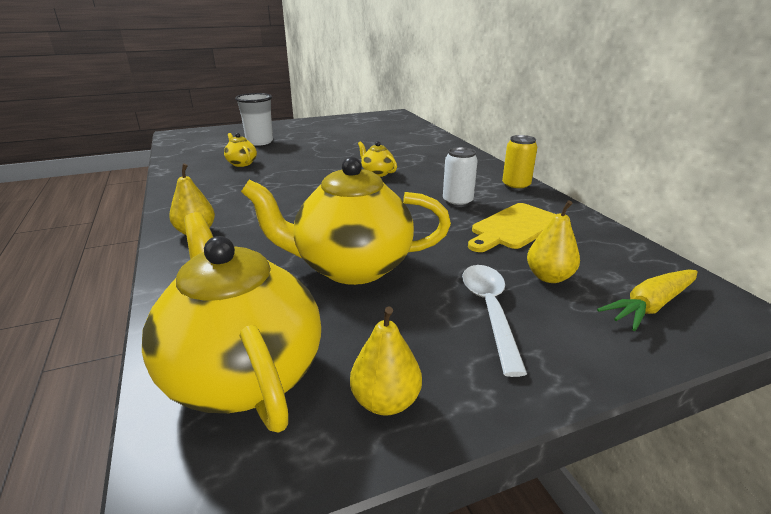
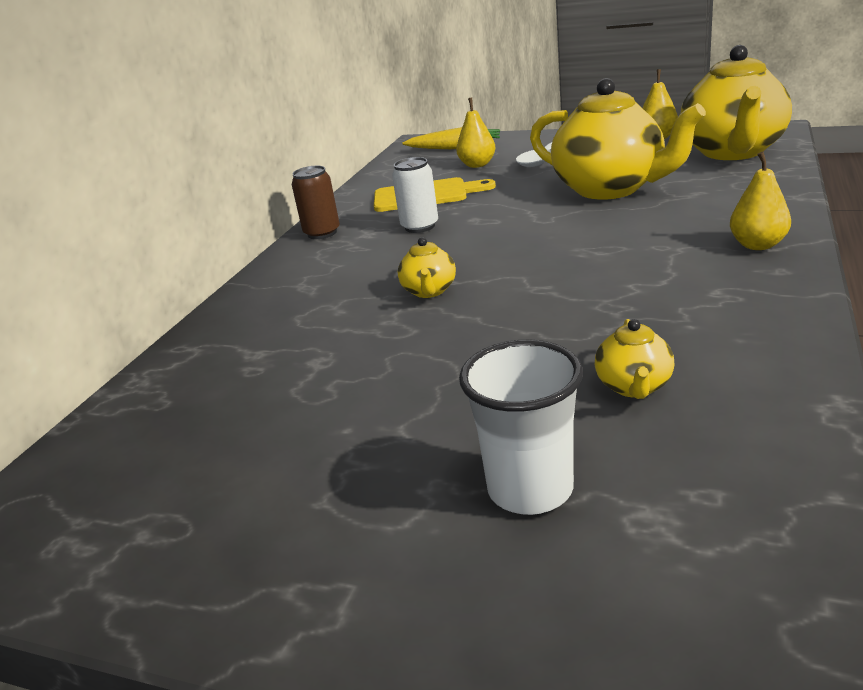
camera: 135 degrees left, 0 degrees up
(516, 186) = (322, 233): yellow can -> brown can

